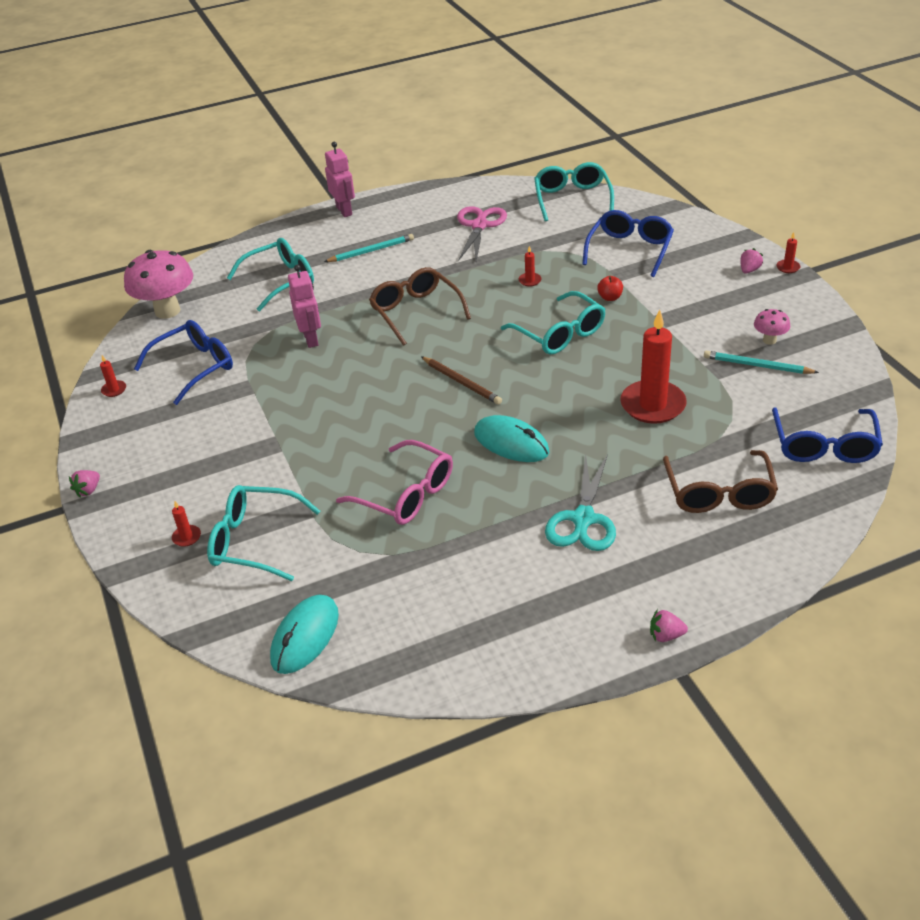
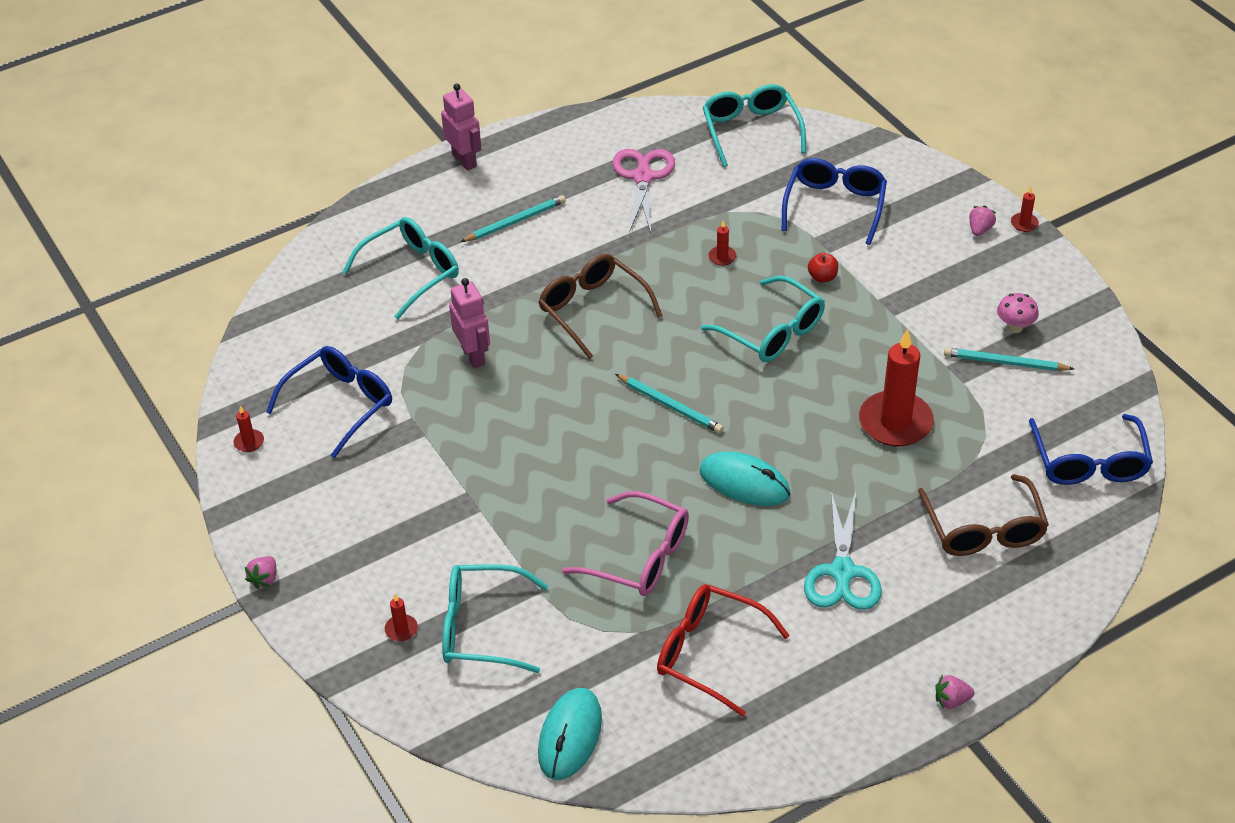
camera: 10 degrees left, 5 degrees up
(167, 311) = (279, 324): pink mushroom -> none
(449, 577) = (710, 653): none -> red glasses
(461, 382) = (670, 405): brown pencil -> turquoise pencil

